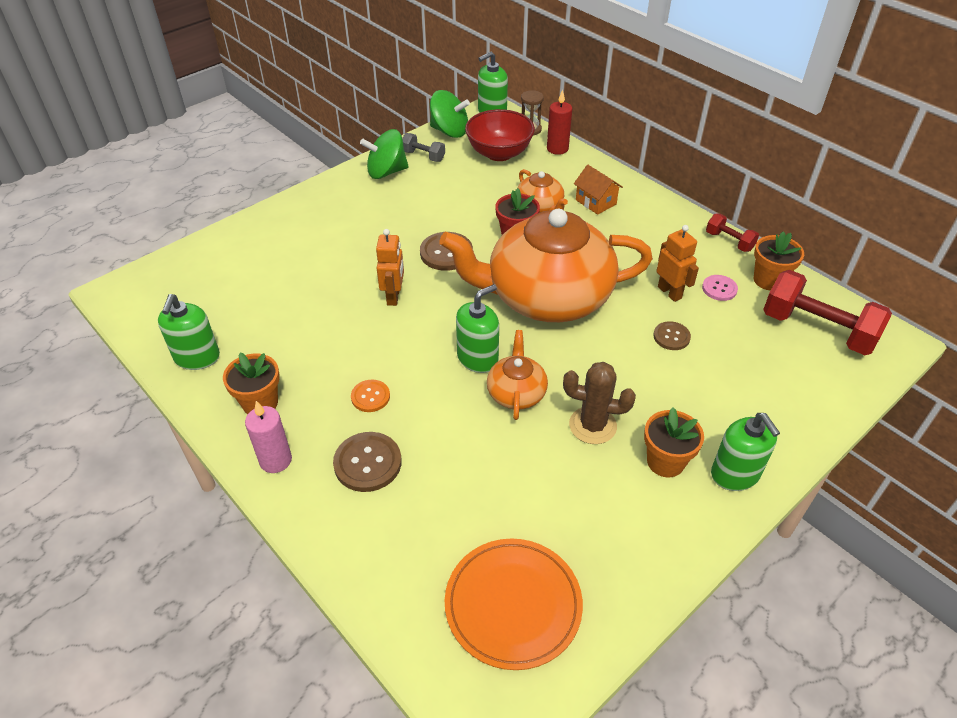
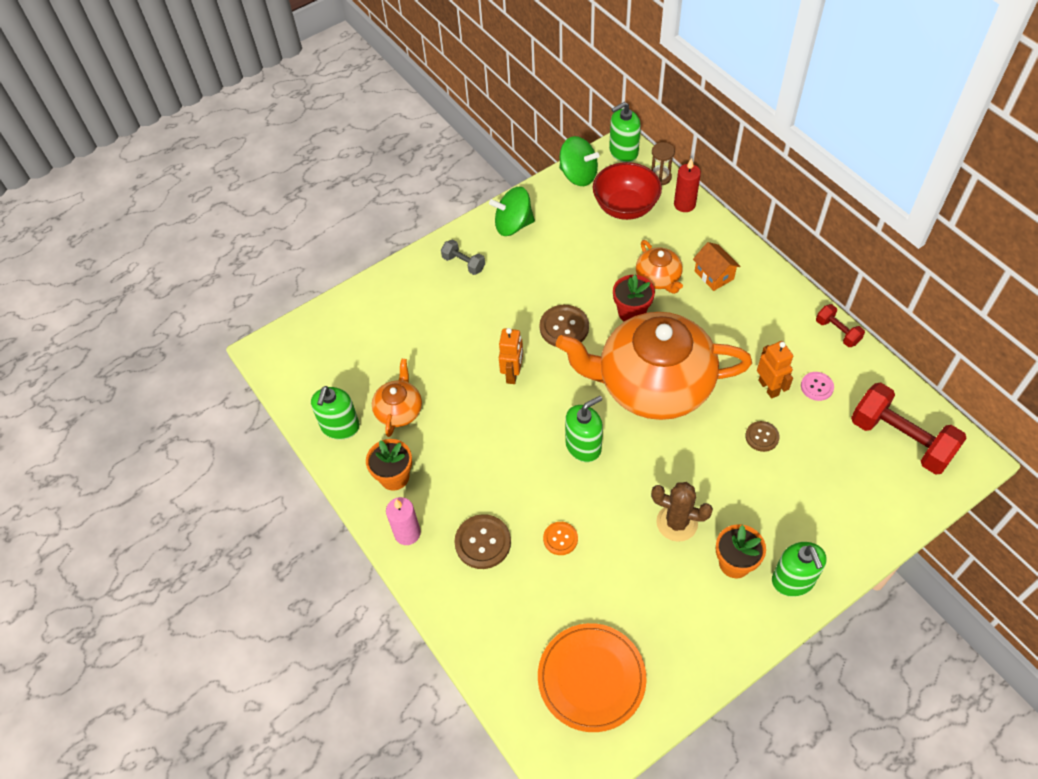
camera: 10 degrees right, 10 degrees up
(370, 397) = (487, 478): orange button -> orange button (560, 539)
(423, 156) = (550, 206): grey dumbbell -> grey dumbbell (464, 263)
(516, 393) = (614, 484): orange teapot -> orange teapot (399, 410)
(768, 280) = (866, 380): orange flower pot -> none

